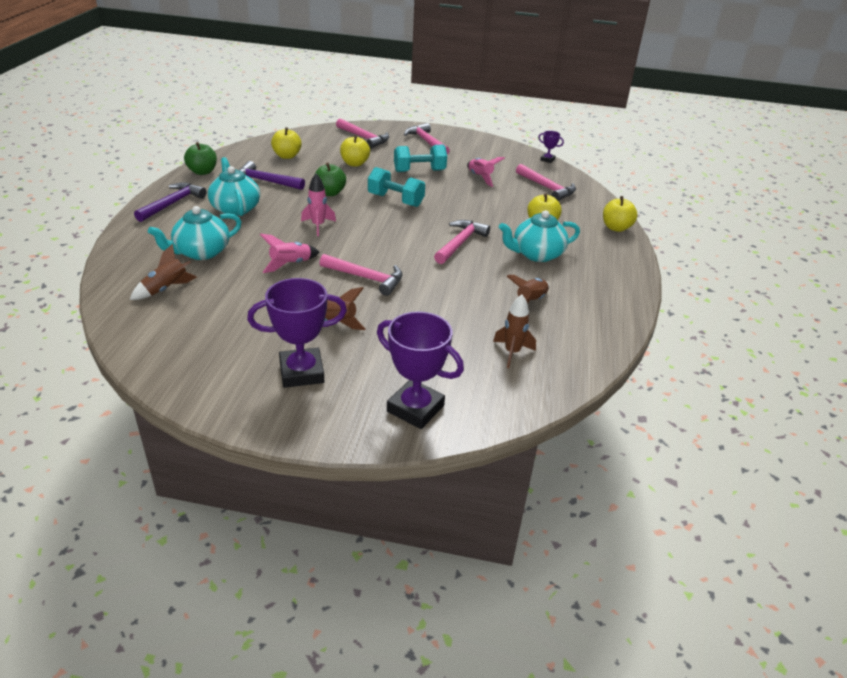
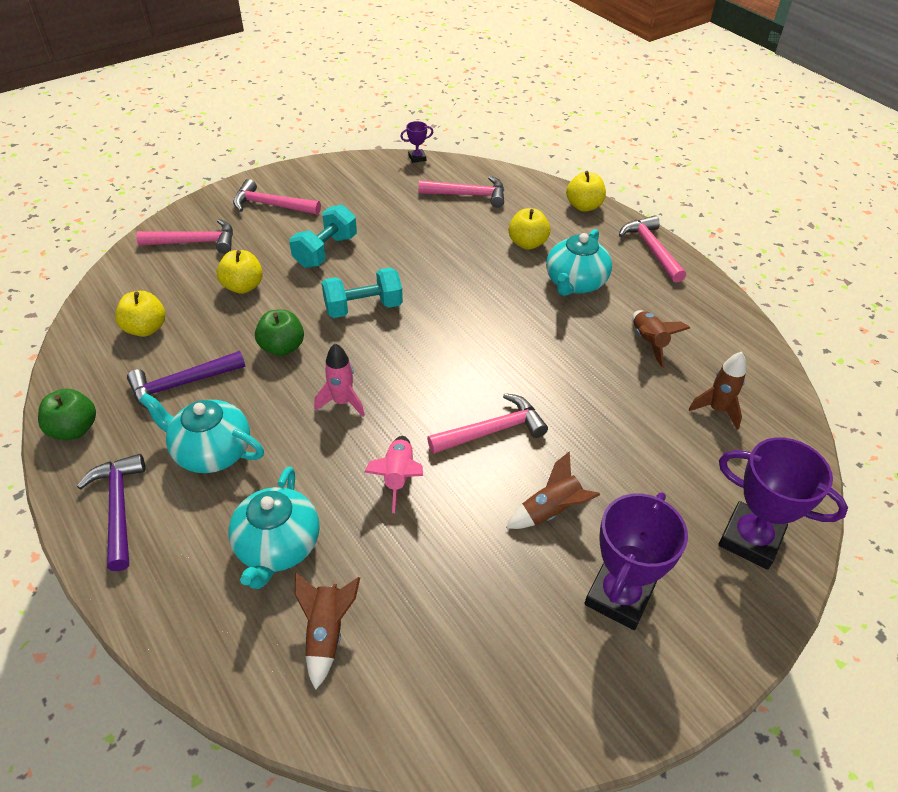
camera: 45 degrees left, 10 degrees up
(415, 408) = (750, 539): purple trophy -> purple trophy turned 45 degrees clockwise
(460, 243) = (501, 318): pink hammer -> pink hammer (651, 249)
(480, 177) = (394, 221): pink rocket -> none

